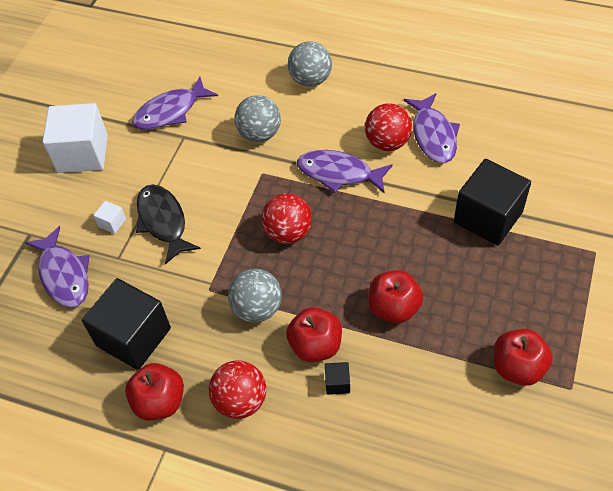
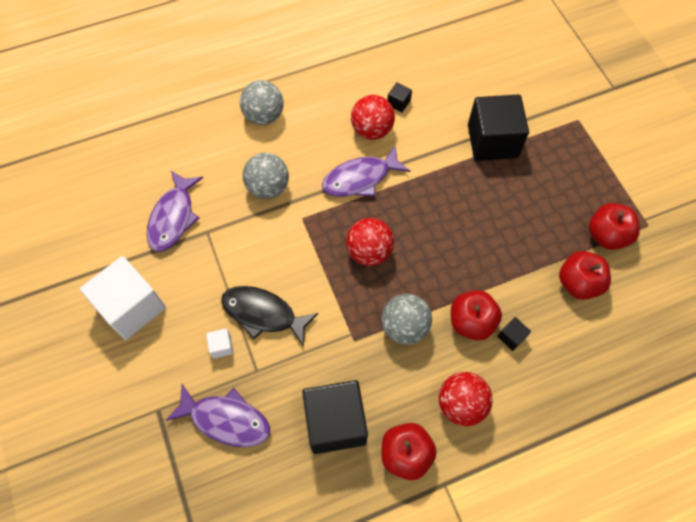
camera: 45 degrees left, 10 degrees up
(394, 308) = (495, 253): red apple -> red apple (578, 283)
(433, 135) = (398, 103): purple fish -> black cube

